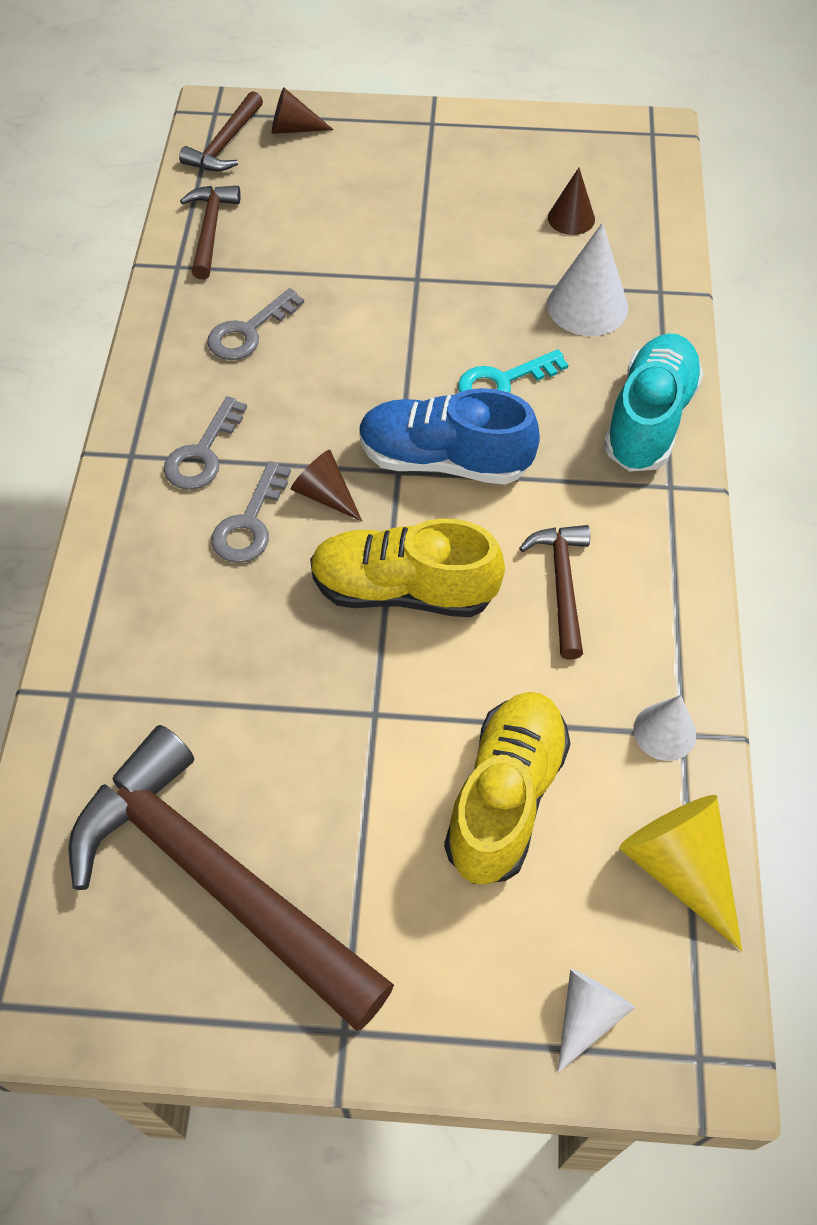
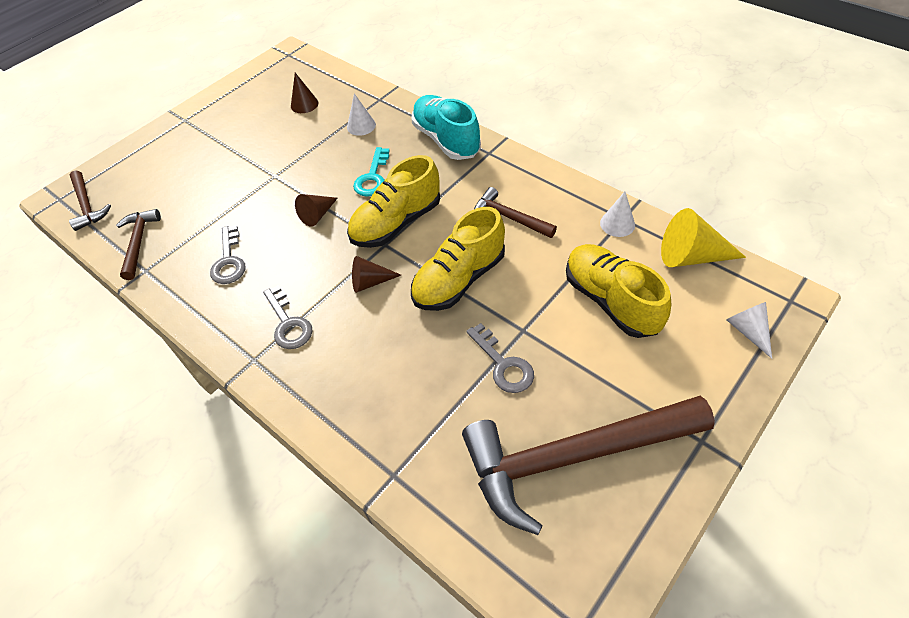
camera: 50 degrees left, 5 degrees down
(210, 230) = (138, 242): brown hammer -> brown hammer turned 45 degrees clockwise
(250, 523) = (356, 325): grey key -> grey key (503, 364)
(294, 129) = (116, 172): brown cone -> brown cone (317, 215)
(444, 460) = (396, 223): blue shoe -> yellow shoe
(587, 306) = (361, 126): white cone -> white cone, size x0.62

